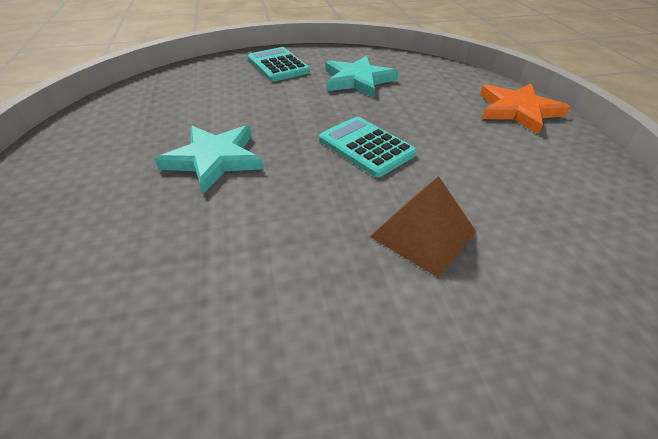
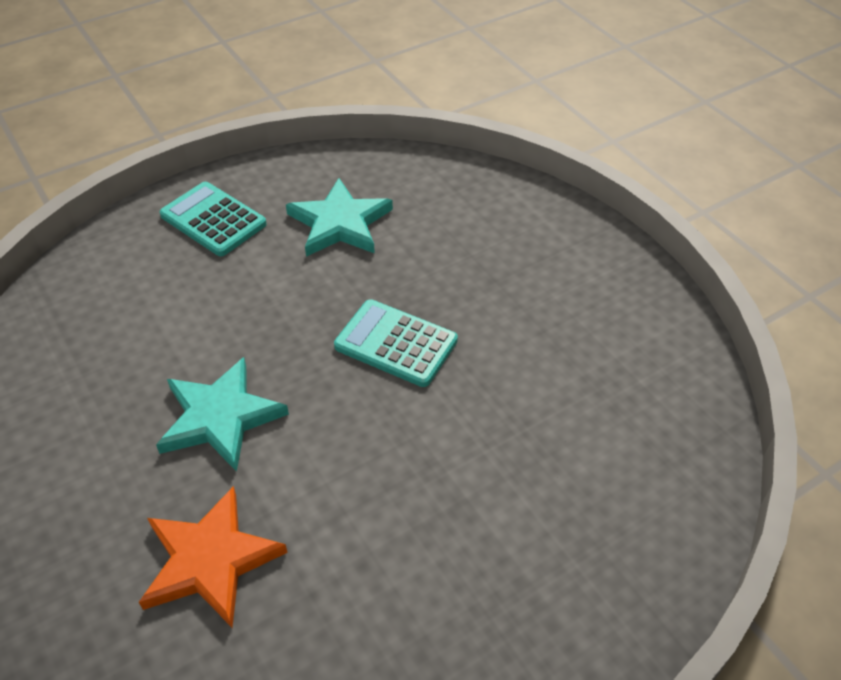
camera: 20 degrees left, 5 degrees up
(423, 234) = (497, 448): brown pyramid -> none
(518, 110) = (556, 230): orange star -> orange star (210, 560)

